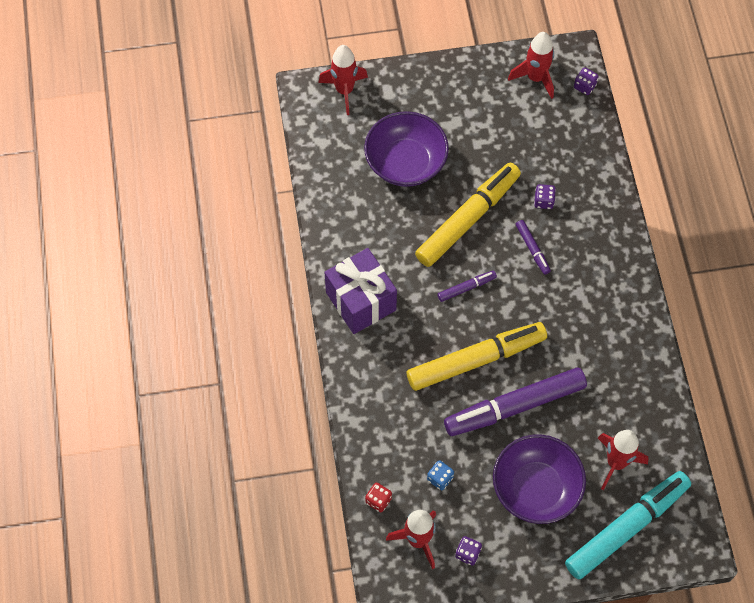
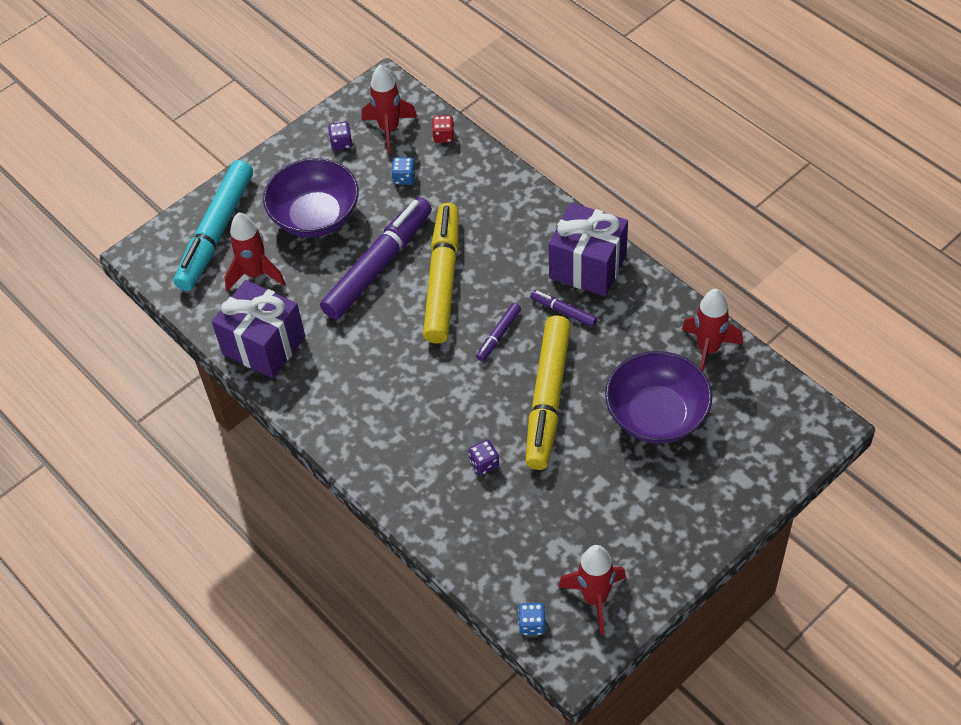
camera: 150 degrees right, 10 degrees down
(344, 91) = (786, 450): red rocket -> red rocket (708, 349)
(475, 360) = (442, 280): yellow marker -> yellow marker turned 150 degrees clockwise
(532, 249) = (461, 409): purple marker -> purple marker (563, 312)
(584, 86) = (532, 624): purple dice -> blue dice
(644, 392) = (264, 345): none -> purple gift

